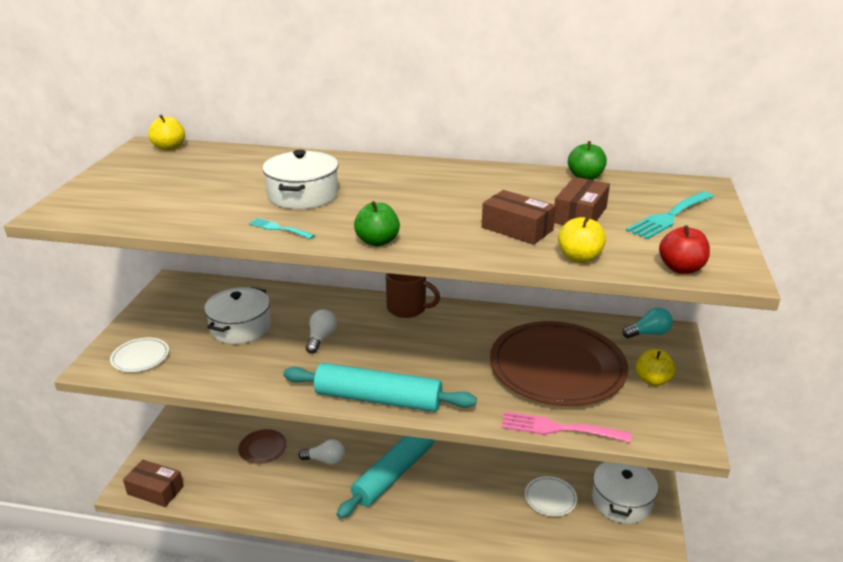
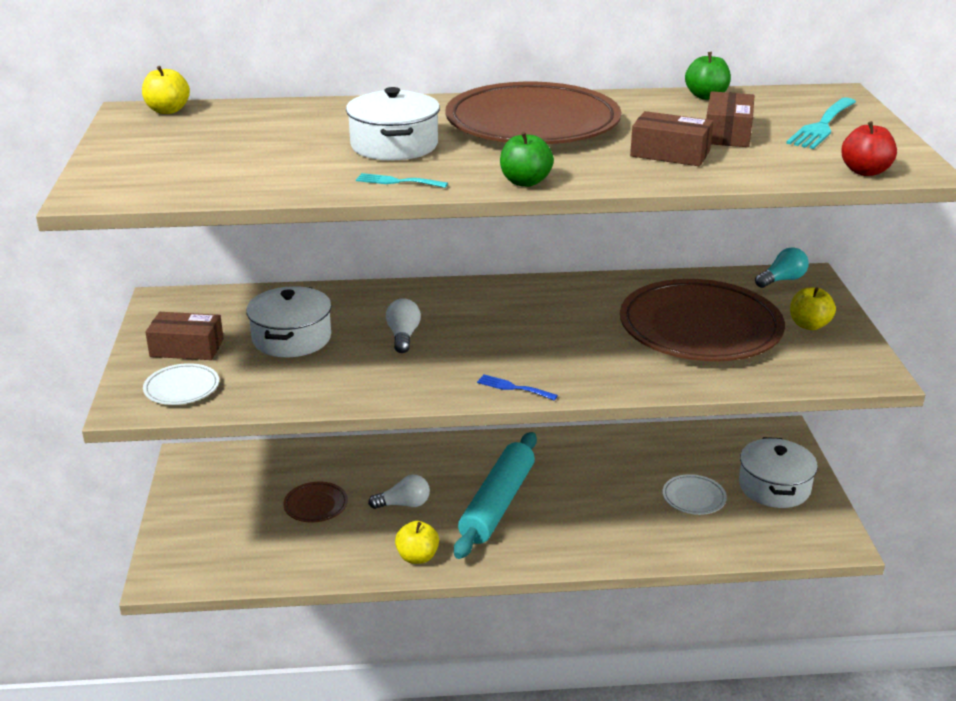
camera: 15 degrees left, 0 degrees up
(155, 490) = (197, 575): brown box -> brown box (187, 348)
(378, 399) = (513, 387): turquoise rolling pin -> blue fork
(408, 308) = (490, 290): brown mug -> none
(424, 188) = (532, 124): none -> brown plate
(558, 428) = (732, 385): pink fork -> none
(579, 258) = (756, 173): yellow apple -> yellow apple (417, 557)

